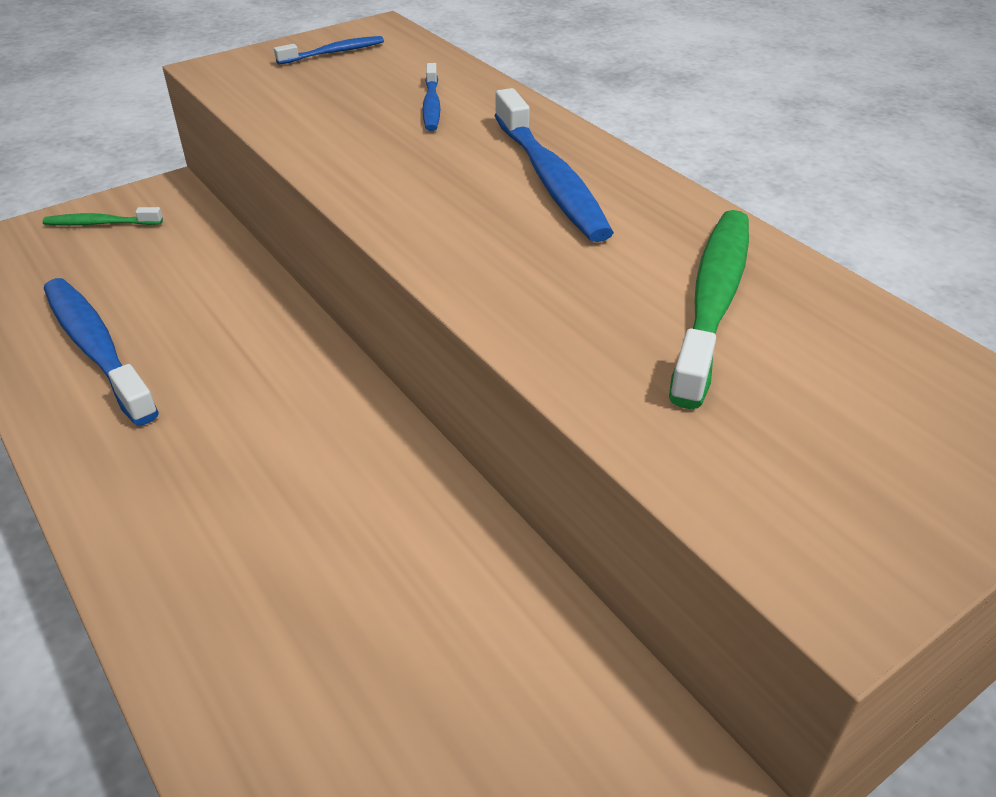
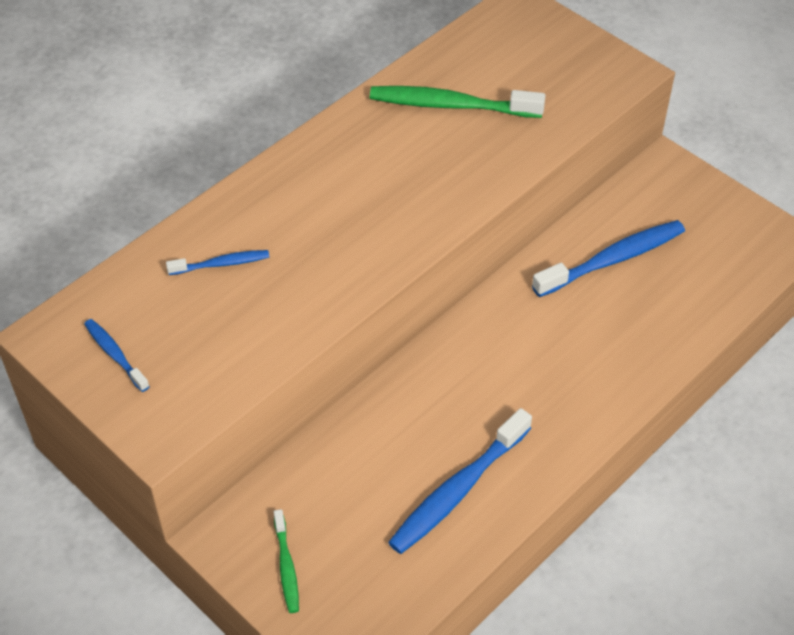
camera: 100 degrees left, 10 degrees up
(550, 180) = (330, 182): blue toothbrush -> blue toothbrush (613, 259)

